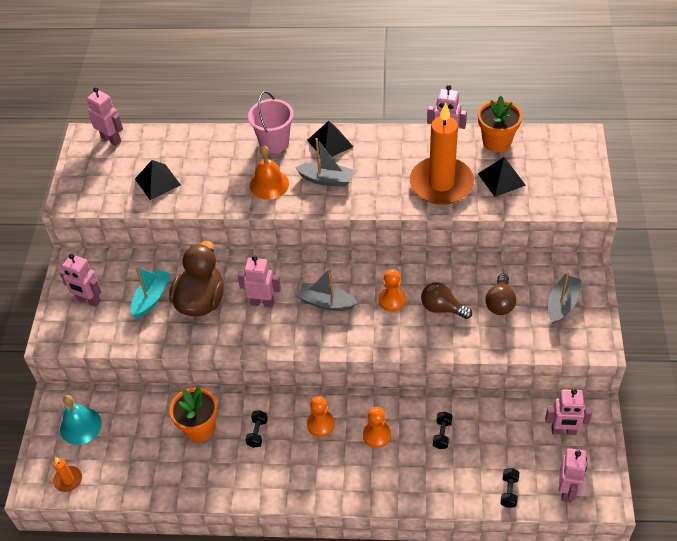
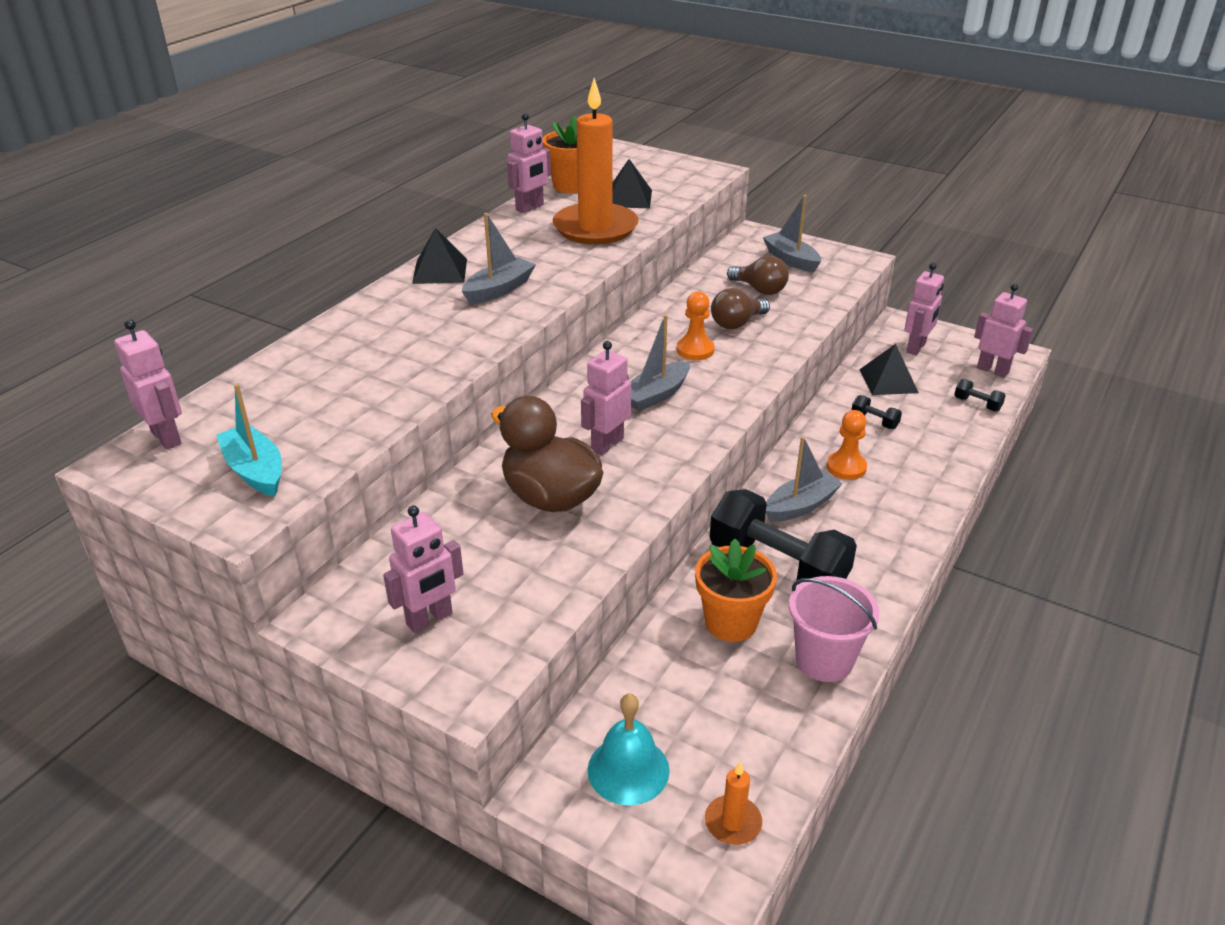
camera: 65 degrees left, 15 degrees down
(111, 139) = (166, 437): pink robot -> pink robot turned 75 degrees clockwise
(151, 298) = (496, 545): turquoise boat -> turquoise boat (255, 471)
(157, 182) = (324, 417): black pyramid -> black pyramid (888, 381)
(257, 433) = (777, 566): black dumbbell -> black dumbbell, size x2.48
(269, 184) = (454, 329): orange bell -> none
(274, 142) = (383, 306): pink bucket -> pink bucket (824, 660)
(320, 424) = (800, 506): orange pawn -> grey boat

